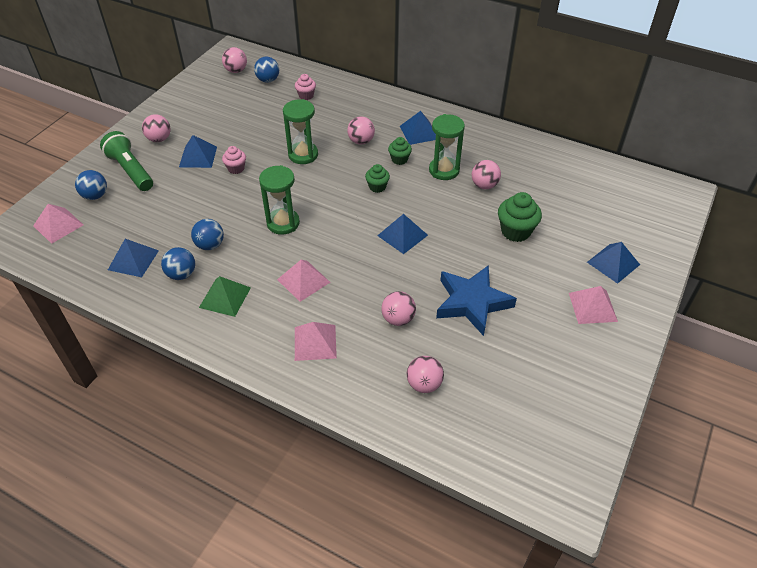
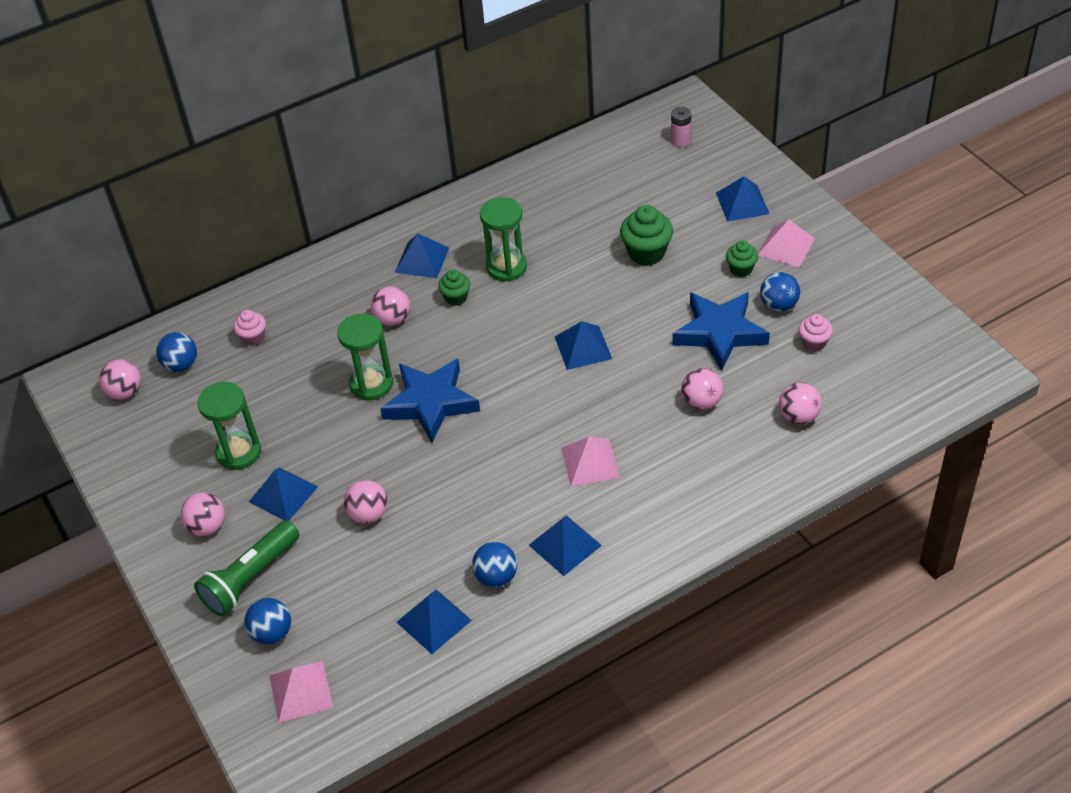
camera: 55 degrees left, 0 degrees up
(131, 171) = (251, 578): green flashlight -> green flashlight turned 45 degrees counterclockwise
(210, 245) = (466, 533): blue ball -> blue ball (778, 305)
(225, 297) = (565, 545): green pyramid -> blue pyramid
(236, 168) = (342, 461): pink cupcake -> pink cupcake (814, 343)
(283, 223) = (481, 448): green hourglass -> green hourglass (239, 452)
(305, 185) = (431, 403): none -> blue star
(315, 342) = (687, 484): pink pyramid -> none
(377, 187) = (487, 337): green cupcake -> green cupcake (741, 269)
(484, 185) = (558, 245): pink ball -> pink ball (369, 514)
(641, 204) = (680, 141): none -> pink battery

